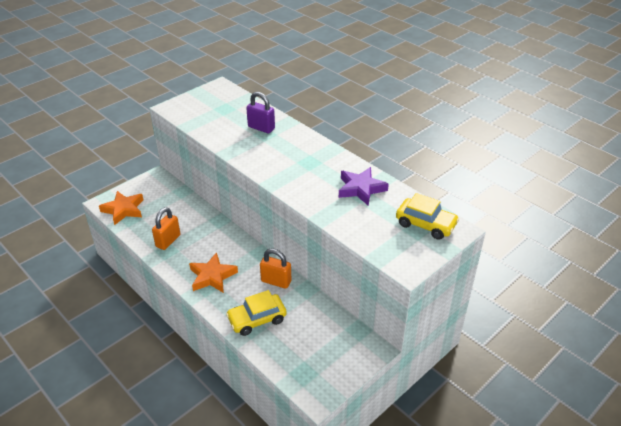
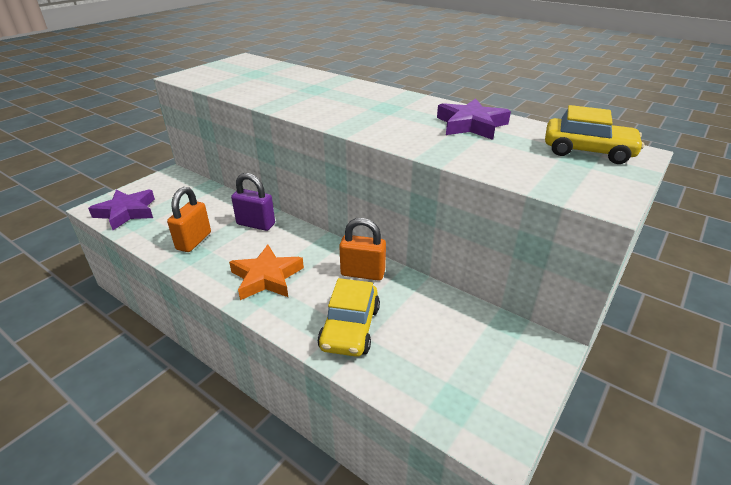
camera: 10 degrees left, 5 degrees down
(123, 210) = (126, 212): orange star -> purple star
(257, 319) = (350, 328): yellow car -> yellow car turned 45 degrees counterclockwise
(261, 128) = (308, 84): purple padlock -> purple padlock (256, 224)

